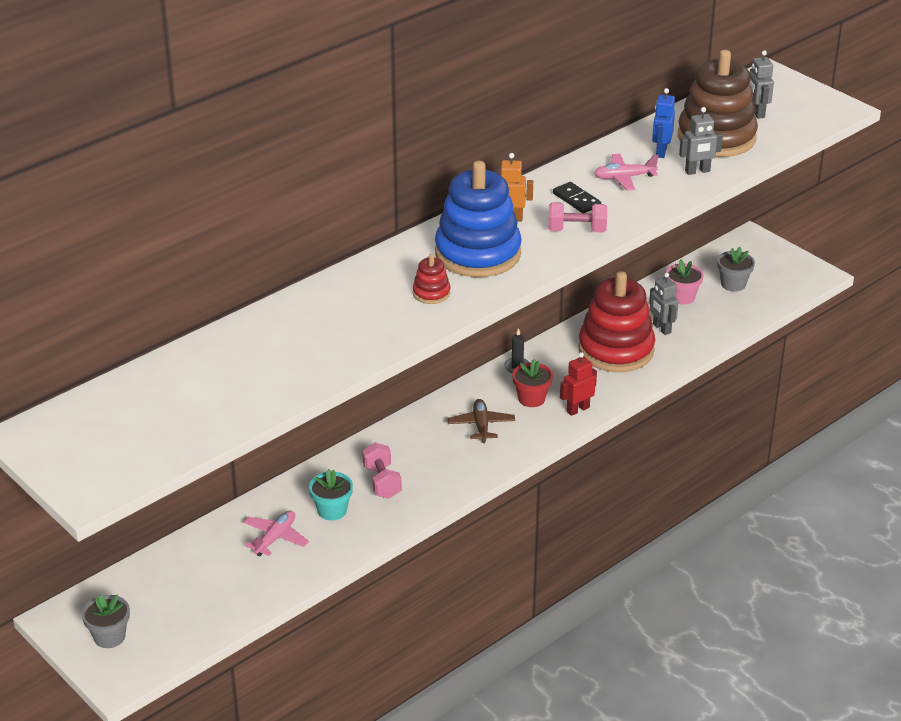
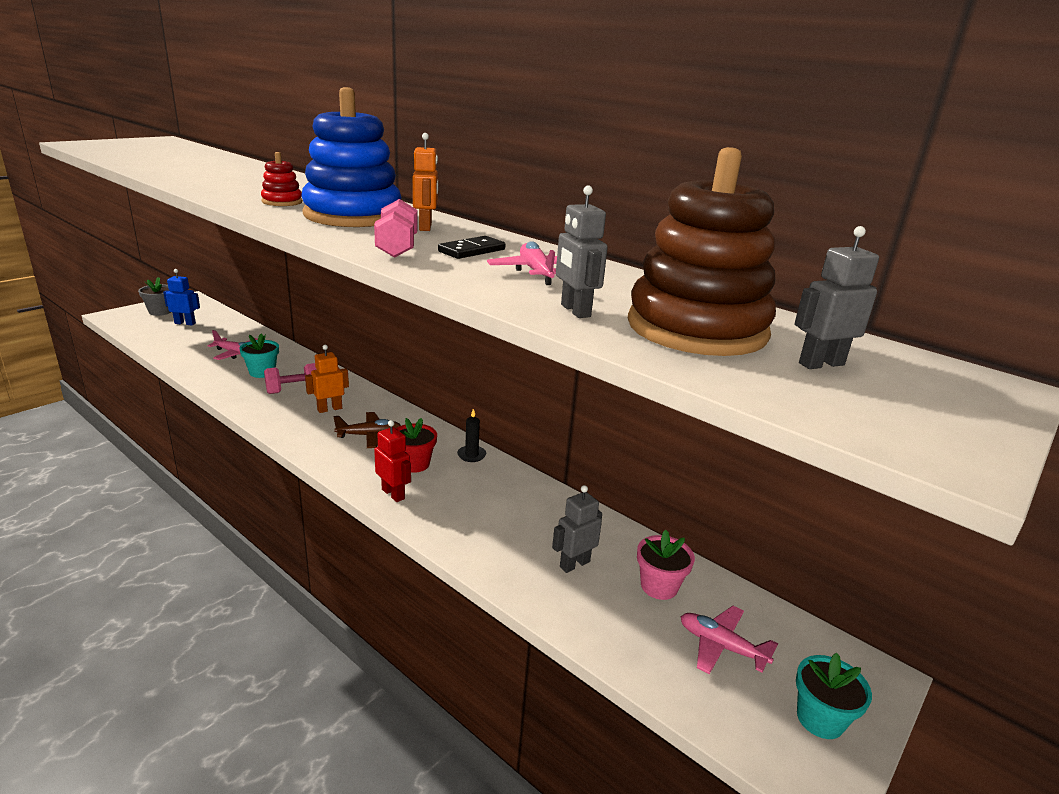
camera: 80 degrees right, 10 degrees down
(425, 454) = (329, 409): none -> orange robot
(616, 350) = (516, 523): red stacking toy -> none
(661, 152) = (622, 293): blue robot -> blue robot (185, 323)
(733, 284) = (721, 646): grey flower pot -> pink plane
(781, 264) = (820, 719): none -> turquoise flower pot

